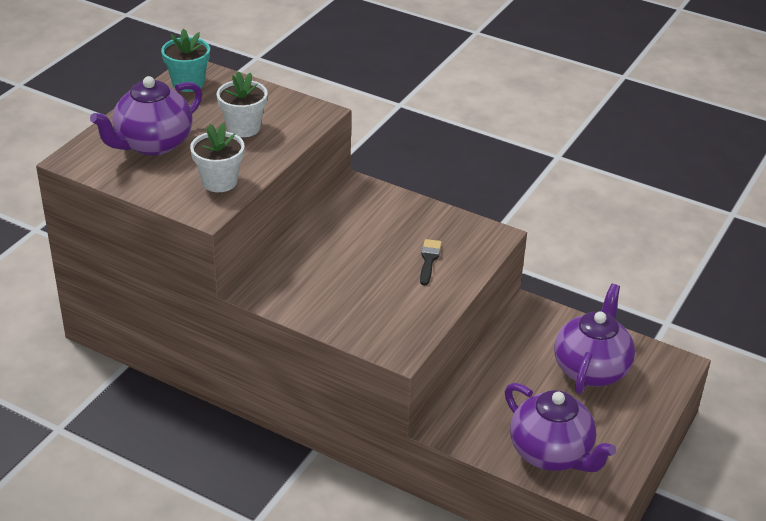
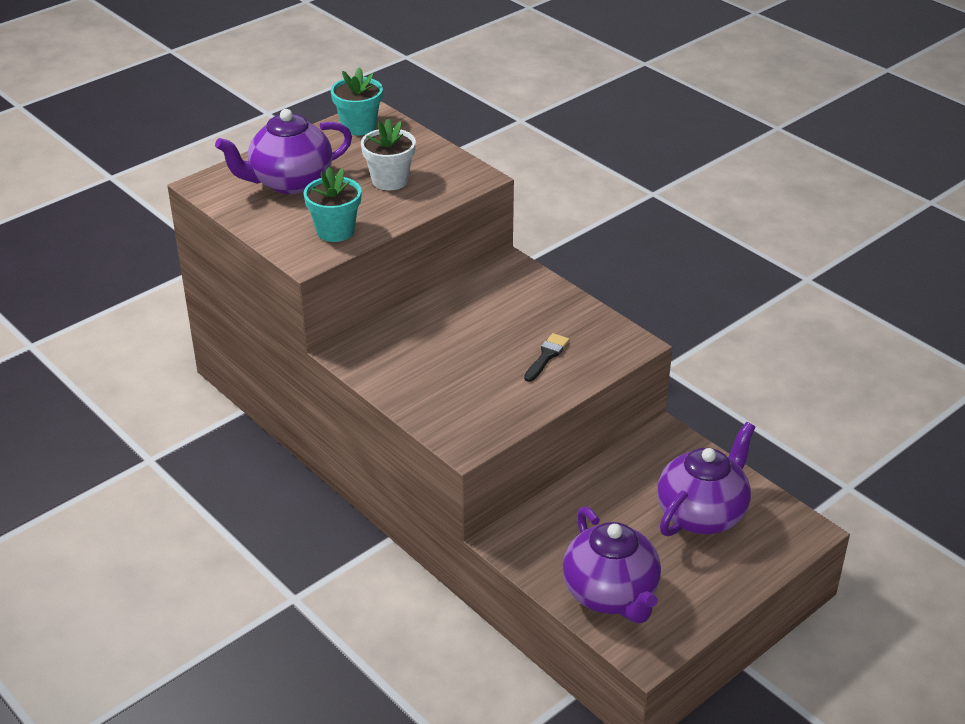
camera: 20 degrees right, 0 degrees up
(219, 182) = (335, 231): white flower pot -> turquoise flower pot

